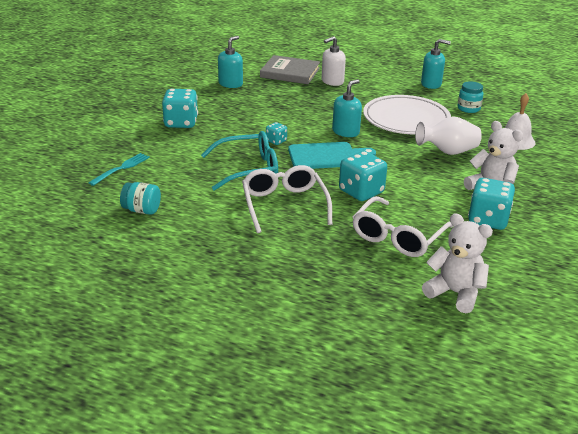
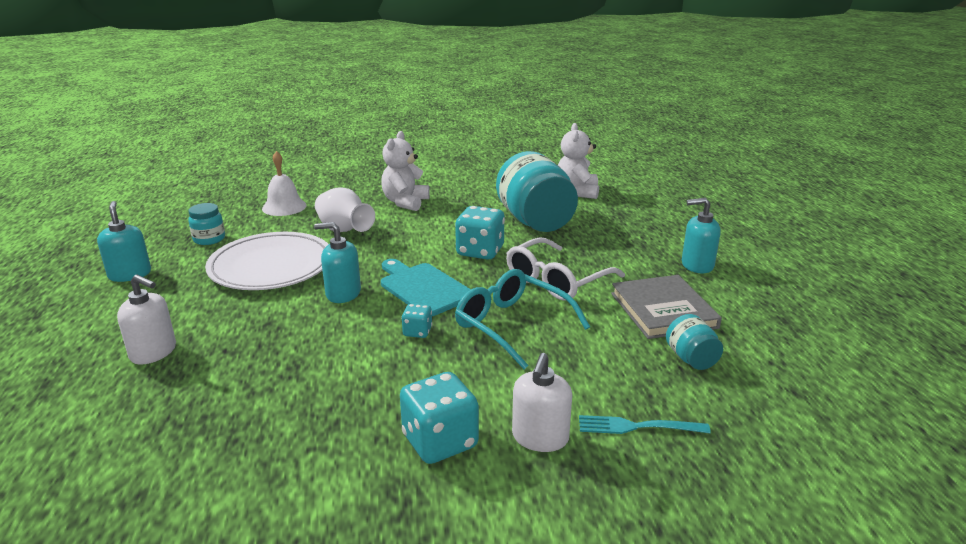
camera: 120 degrees left, 5 degrees down
(150, 143) = (540, 438): none -> white soap dispenser
(230, 84) = (220, 460): turquoise soap dispenser -> turquoise soap dispenser (697, 265)
(290, 72) = (123, 409): grey book -> grey book (663, 310)
(397, 237) = (535, 221): white glasses -> turquoise jar
(488, 220) = (461, 197): turquoise dice -> none

